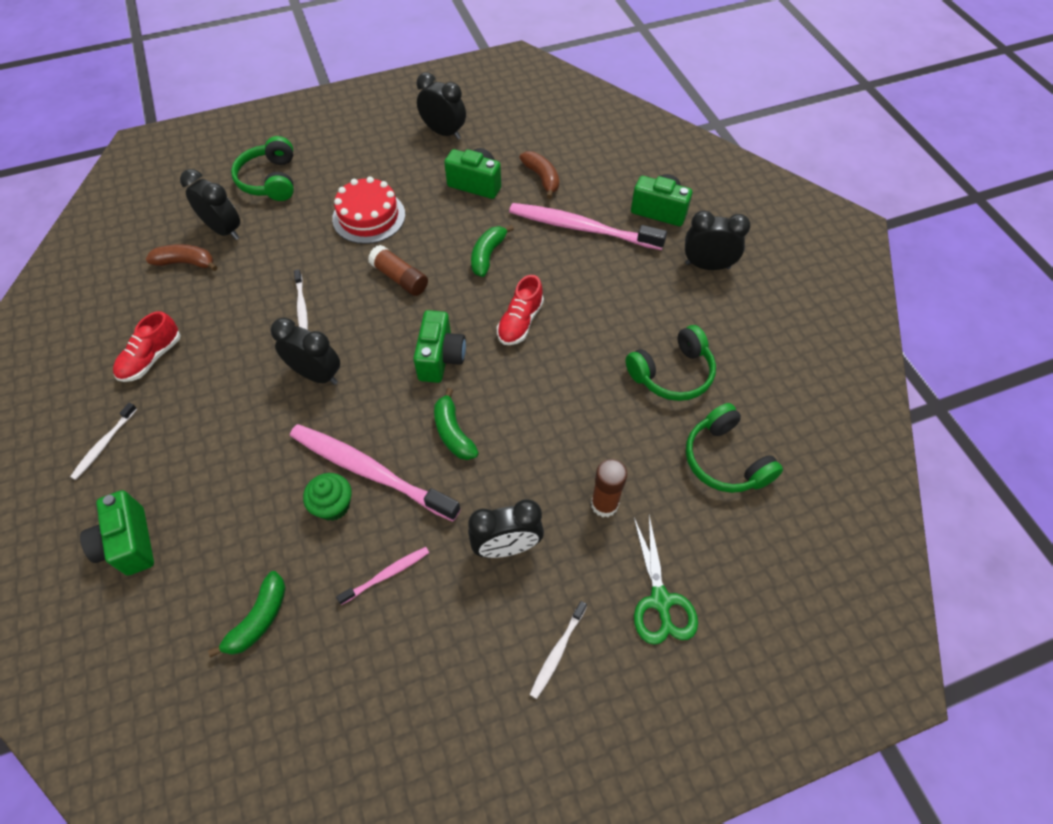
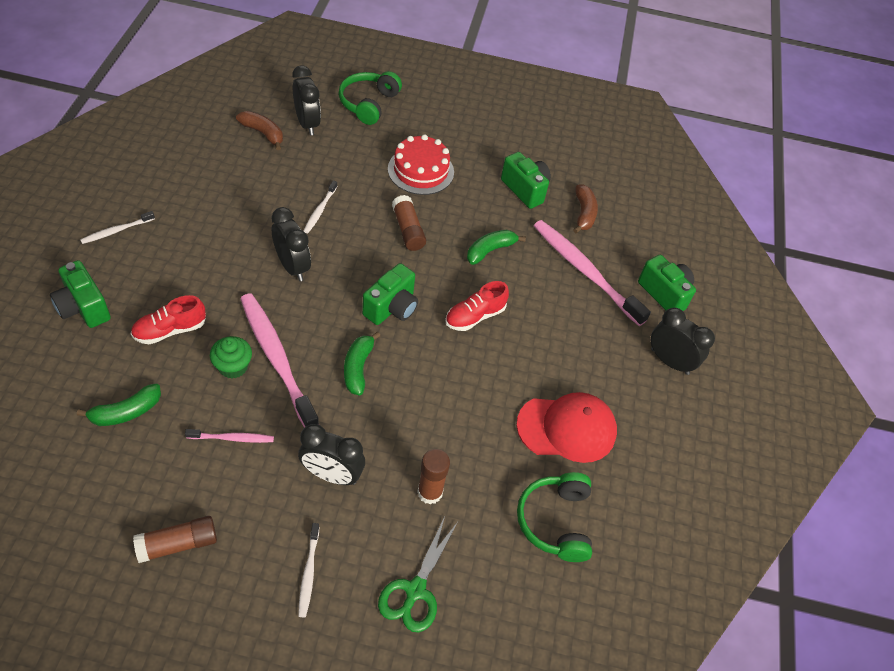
camera: 25 degrees right, 5 degrees down
(129, 543) = (83, 307): green camera -> green camera turned 45 degrees counterclockwise
(151, 358) = (190, 189): red shoe -> red shoe (170, 330)
(414, 712) = (178, 544): none -> brown glue stick
(444, 132) = (531, 135): black clock -> none
(557, 652) = (308, 573): white toothbrush -> white toothbrush turned 60 degrees counterclockwise
(672, 373) = (567, 428): green headphones -> red cap

